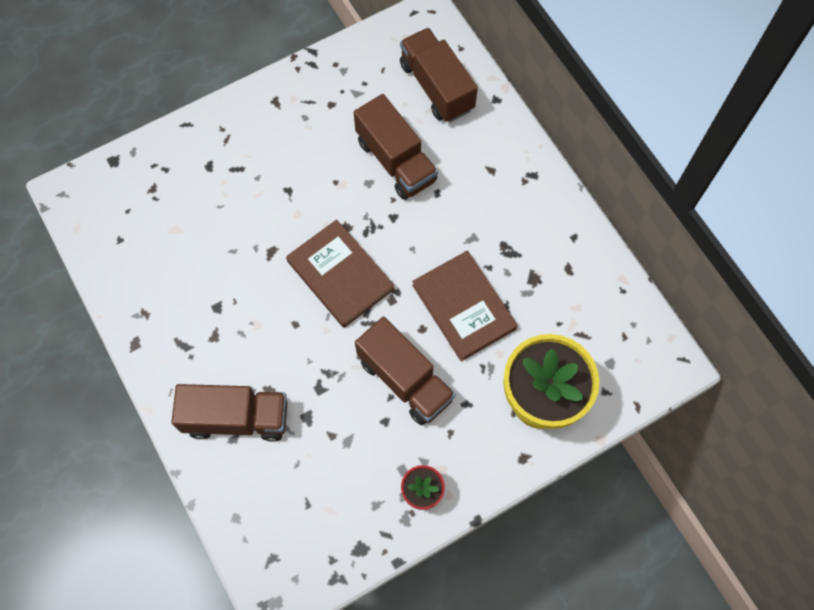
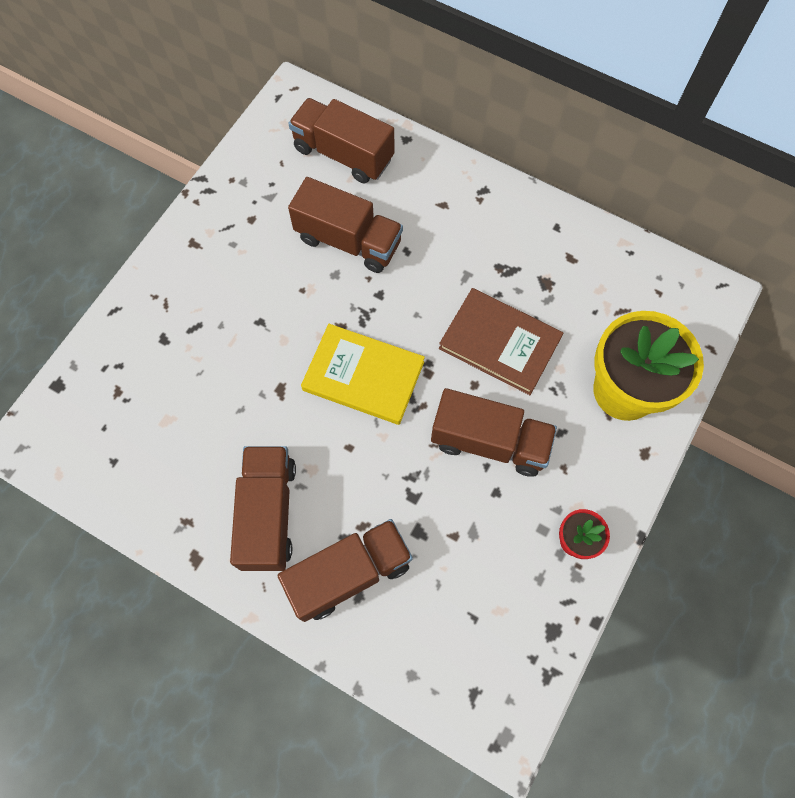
camera: 30 degrees left, 0 degrees up
(205, 340) = (268, 514): none -> brown truck
(340, 275) = (363, 376): brown book -> yellow book

